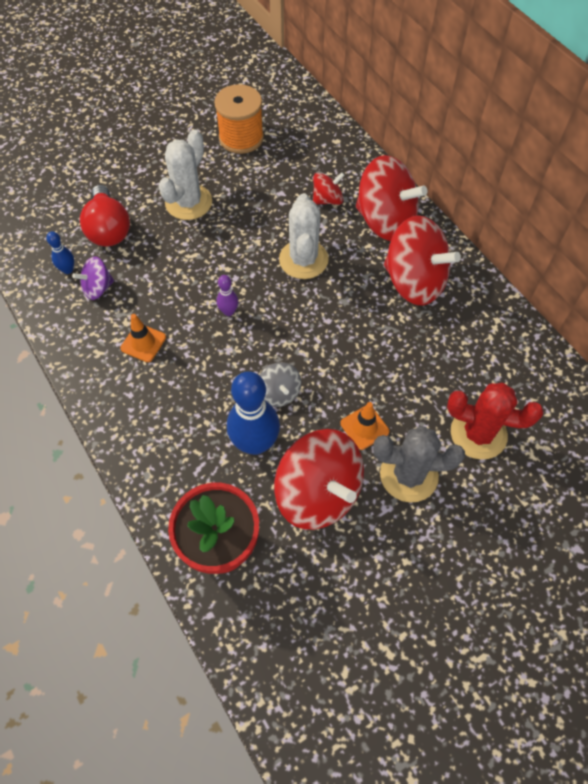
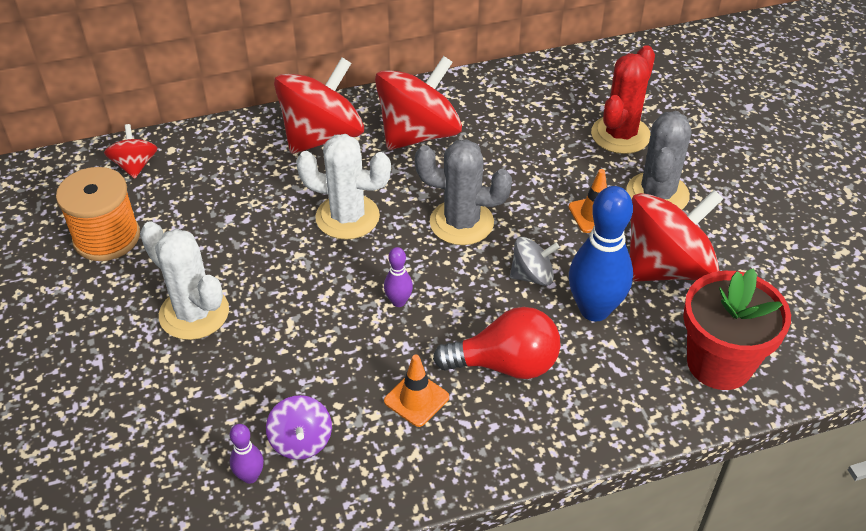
camera: 75 degrees left, 15 degrees down
(68, 270) = (250, 476): blue bowling pin -> purple bowling pin
(109, 229) = (196, 414): red light bulb -> red light bulb (505, 365)
(322, 333) = (461, 223): none -> grey cactus
(327, 199) = (264, 177): red spinning top -> red spinning top (135, 166)

